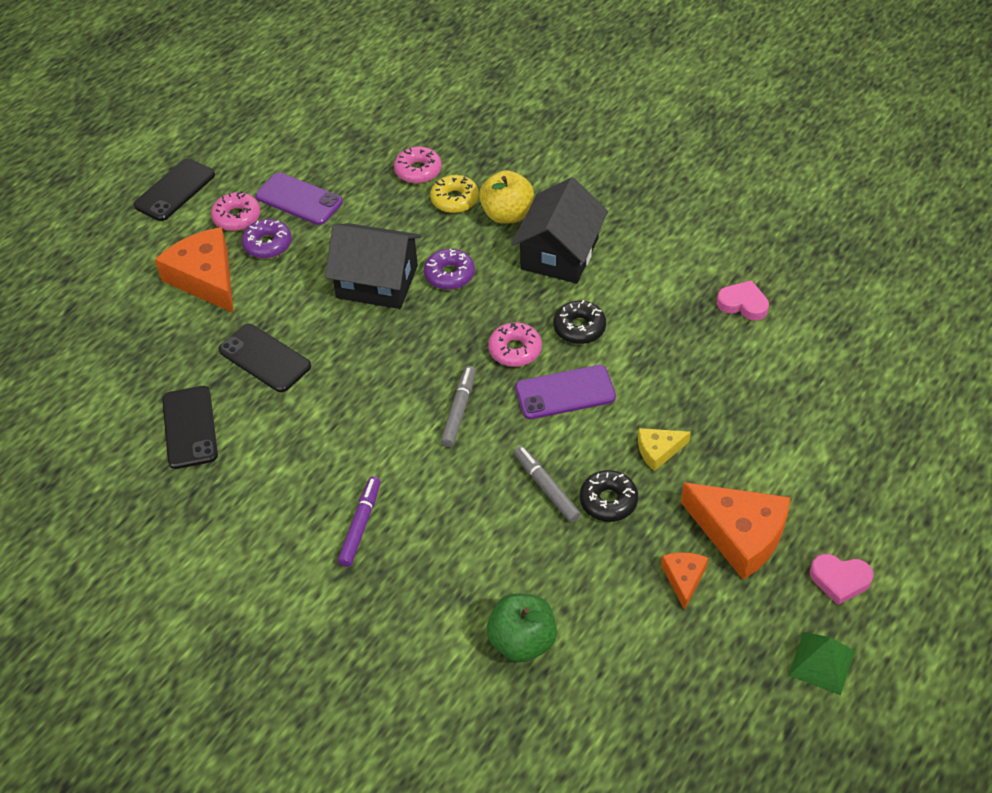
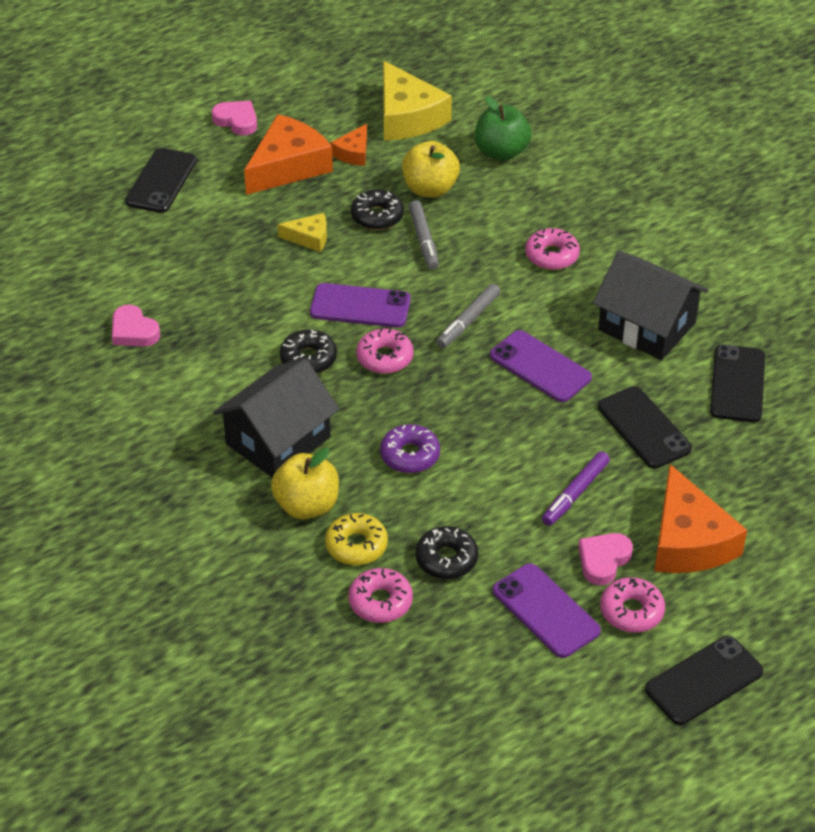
camera: 160 degrees left, 5 degrees down
(267, 244) = (603, 560): purple donut -> pink heart
(360, 525) = (598, 259): purple marker -> purple marker (575, 493)
(374, 386) = (540, 367): none -> purple phone
(377, 282) = (493, 473): black house -> black house (646, 326)
(385, 210) = (446, 559): none -> black donut
(409, 513) = (552, 255): none -> pink donut
(574, 557) = (430, 189): none -> yellow apple
(656, 659) = (407, 117): none -> yellow cheese
(739, 534) = (288, 166): orange cheese -> orange cheese turned 75 degrees clockwise
(821, 663) = (291, 84): green pyramid -> none
(851, 468) = (161, 181): none -> black phone

